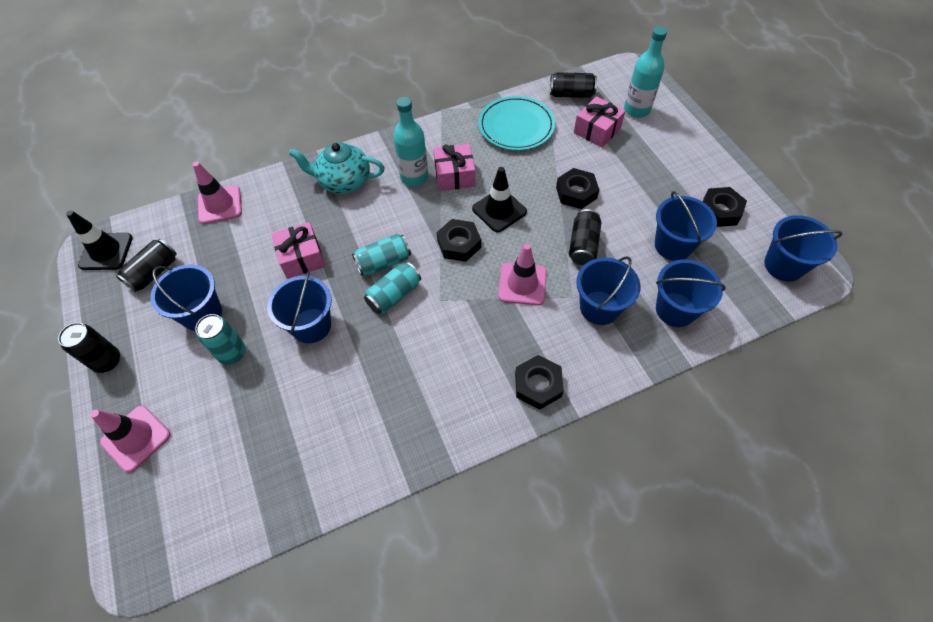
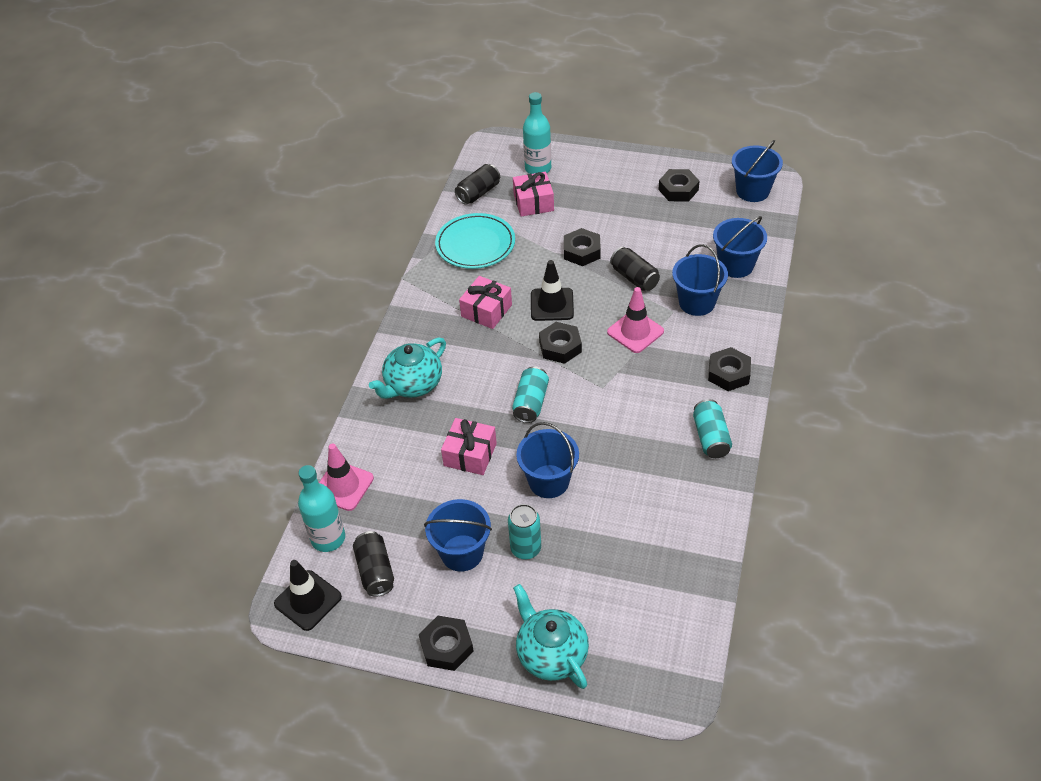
camera: 50 degrees left, 10 degrees down
(107, 361) = (447, 646): black can -> black nut
(136, 438) = (551, 654): pink traffic cone -> turquoise teapot
(394, 295) = (570, 413): turquoise can -> turquoise can (710, 437)
(414, 177) = (459, 336): turquoise bottle -> turquoise bottle (328, 538)
(673, 245) = (683, 232): blue bucket -> none

